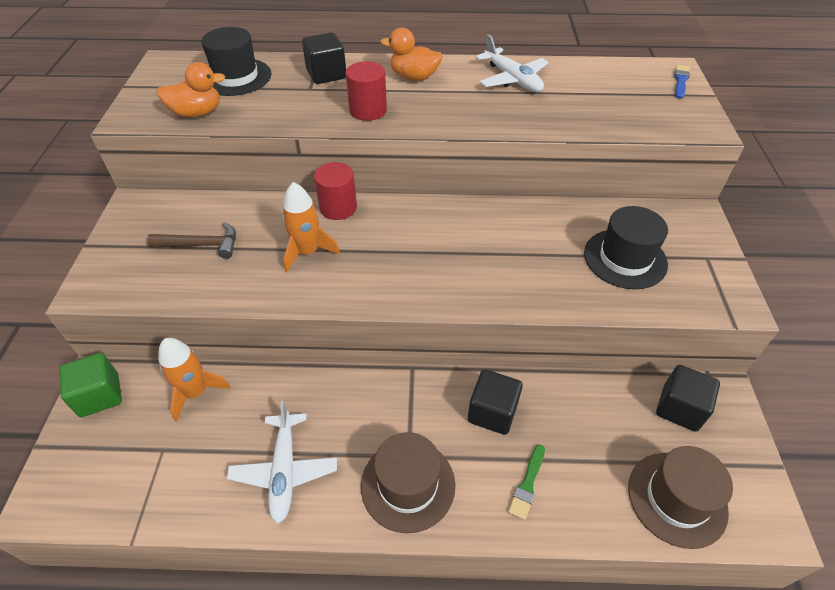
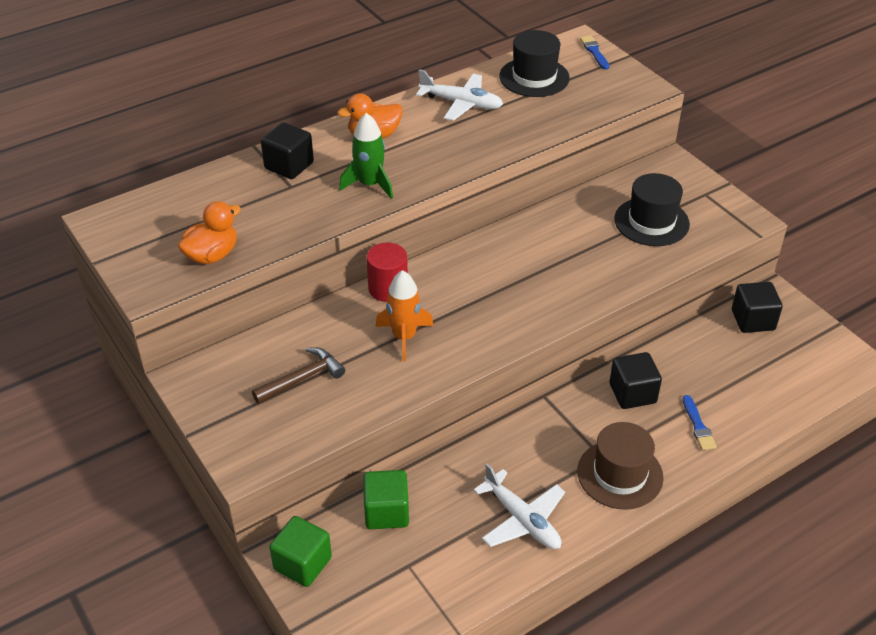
camera: 35 degrees left, 5 degrees down
(196, 392) = (386, 512): orange rocket -> green cube
(236, 77) = (202, 205): black hat -> black hat (534, 77)
(368, 110) = (370, 184): red cylinder -> green rocket
(527, 484) = (698, 426): green brush -> blue brush
(677, 499) = (795, 379): brown hat -> none

